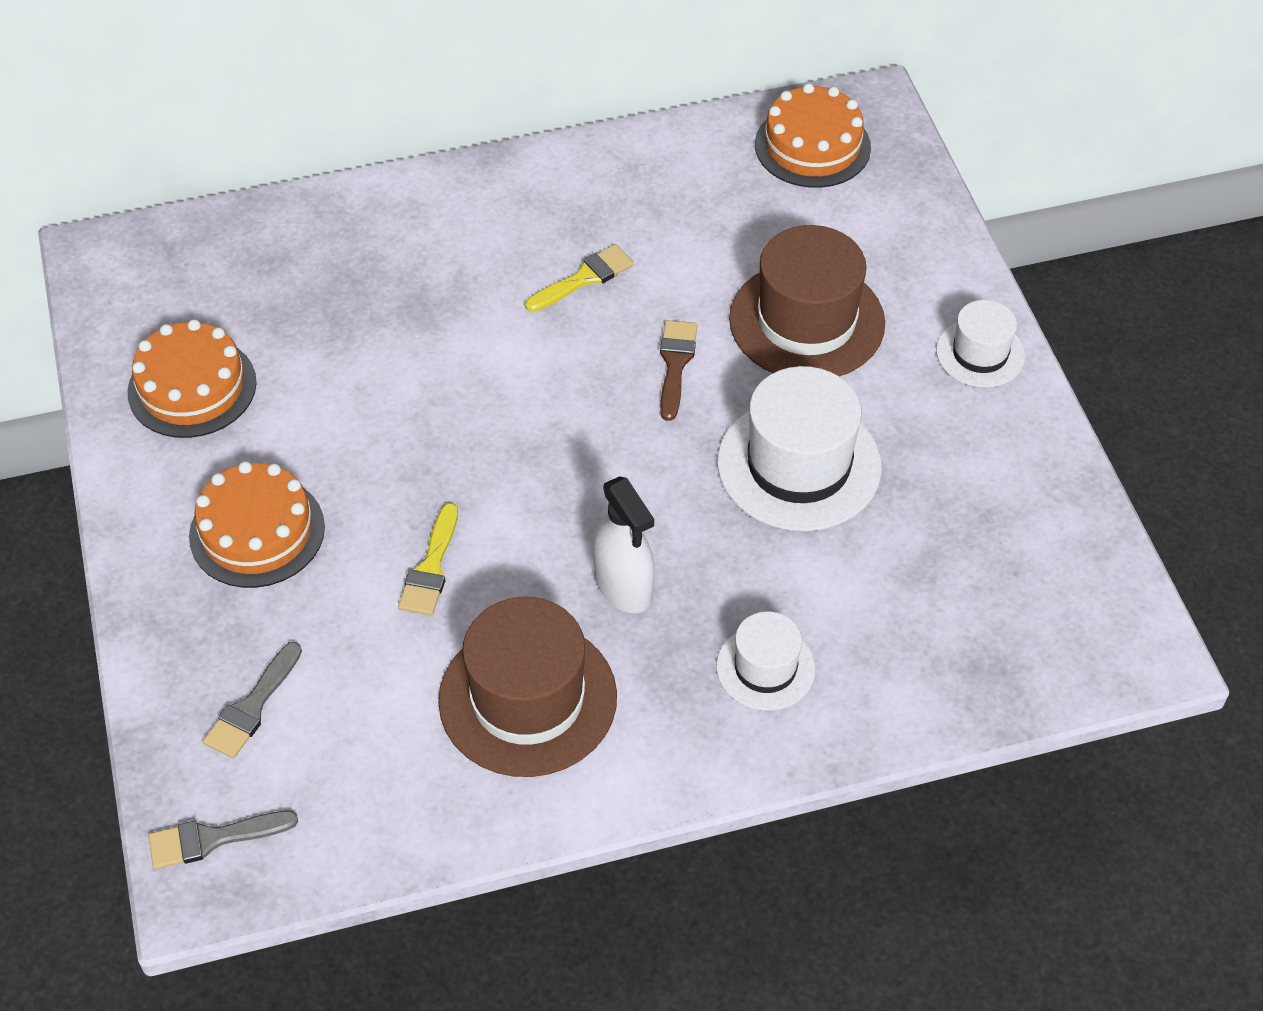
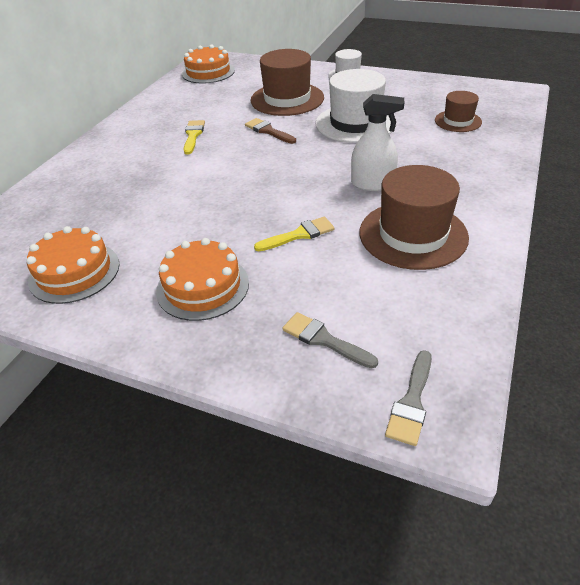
camera: 50 degrees left, 10 degrees down
(252, 707) = (324, 340): grey brush -> grey brush turned 150 degrees clockwise
(431, 568) = (299, 235): yellow brush -> yellow brush turned 75 degrees counterclockwise
(765, 668) = (455, 165): white hat -> none
(930, 607) = (458, 121): none -> brown hat

